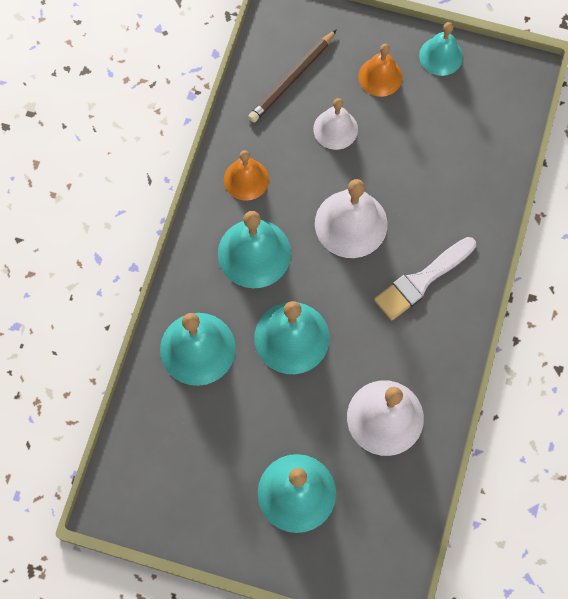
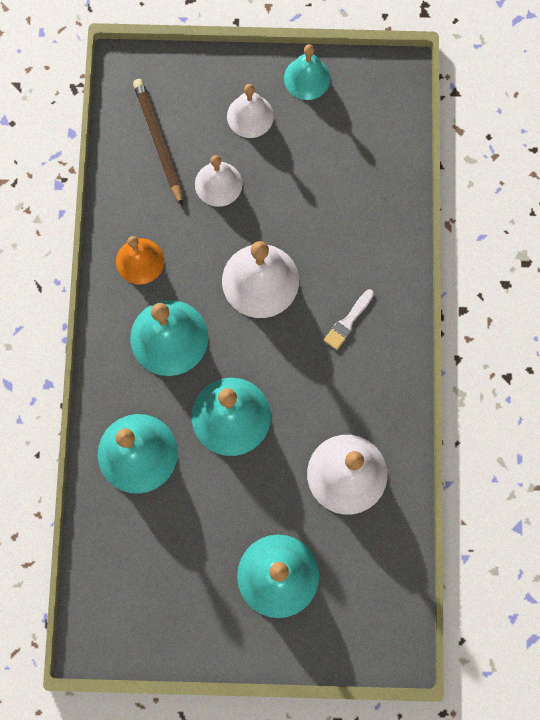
camera: 15 degrees left, 5 degrees up
(291, 79) = (158, 141): brown pencil -> brown pencil turned 135 degrees clockwise
(380, 76) = (250, 116): orange bell -> white bell
(422, 280) = (348, 322): white brush -> white brush, size x0.56

